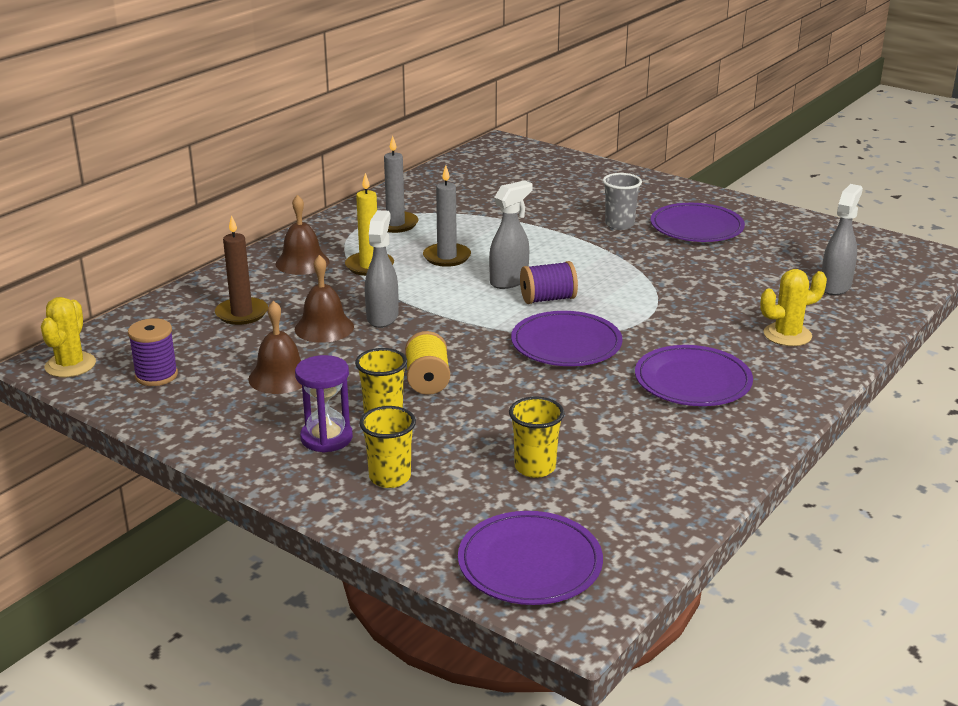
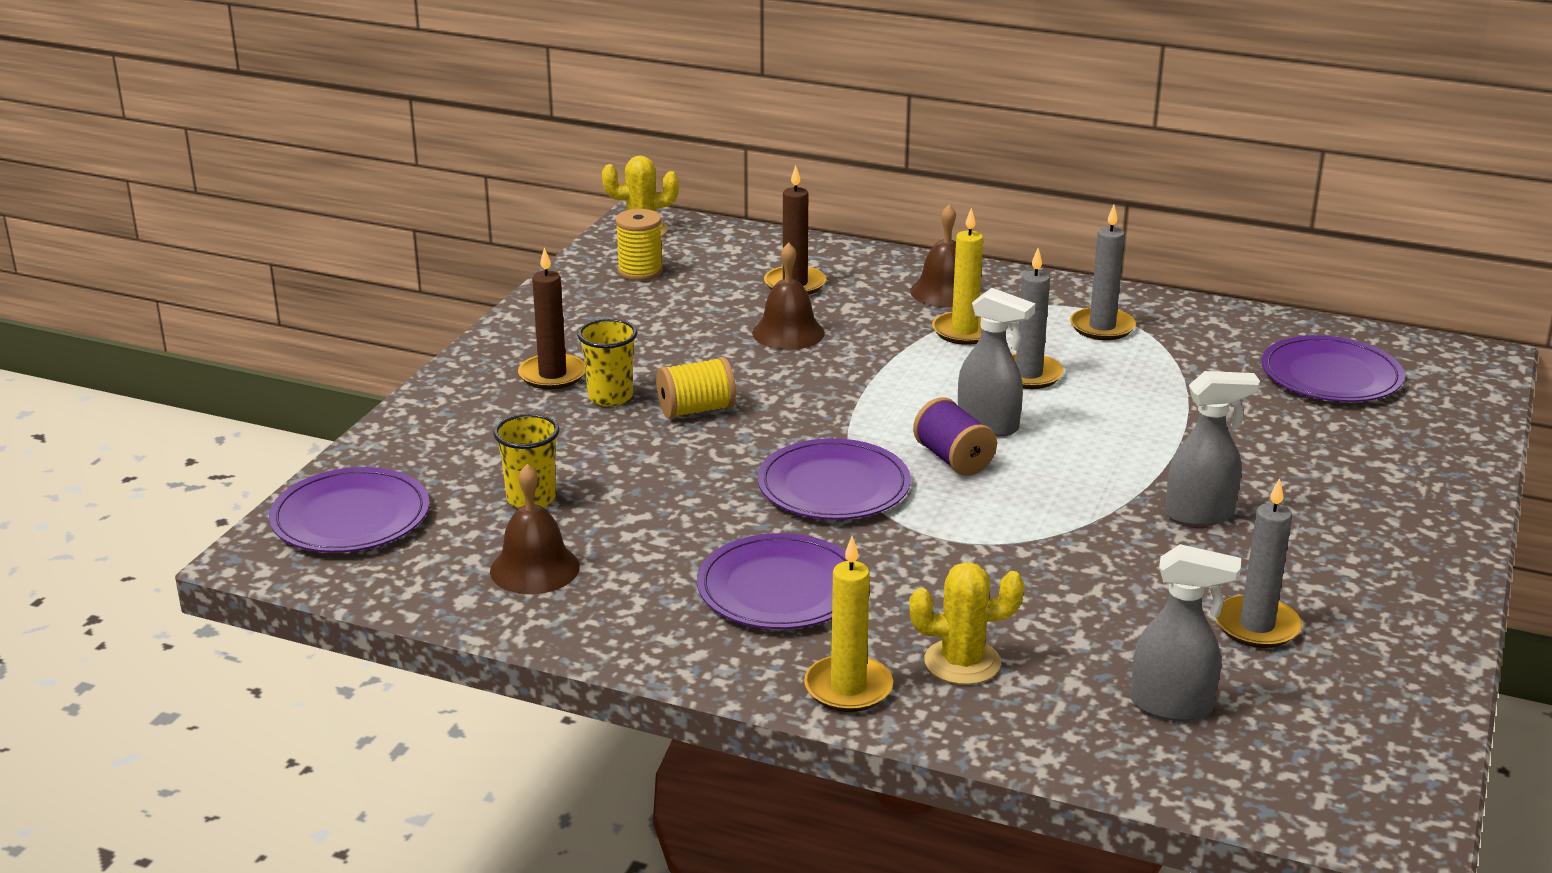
camera: 75 degrees right, 0 degrees up
(156, 375) = (640, 271): purple spool -> yellow spool
(280, 377) = (665, 330): brown bell -> brown bell (534, 568)
(326, 438) = (552, 375): purple hourglass -> brown candle
(382, 317) = (834, 361): grey spray bottle -> grey spray bottle (1200, 515)
(390, 477) = (488, 420): yellow cup -> none
(619, 224) = (1249, 488): grey cup -> none
(696, 227) = (1302, 557): purple plate -> purple plate (1331, 375)
(762, 251) = (1257, 626): none -> grey candle
(787, 335) = (962, 662): yellow cactus -> yellow cactus turned 60 degrees counterclockwise
(811, 374) = (848, 688): none -> yellow candle

